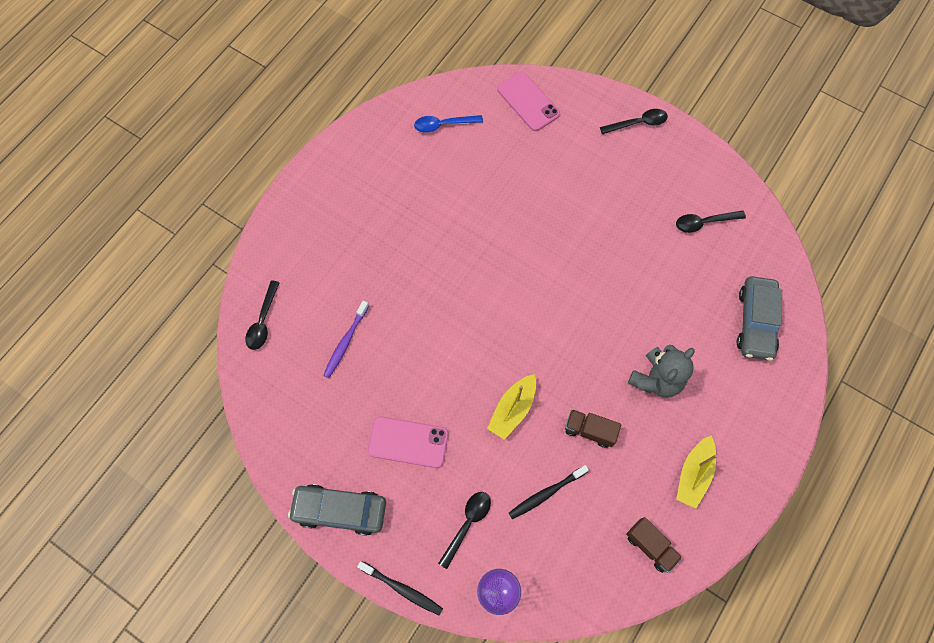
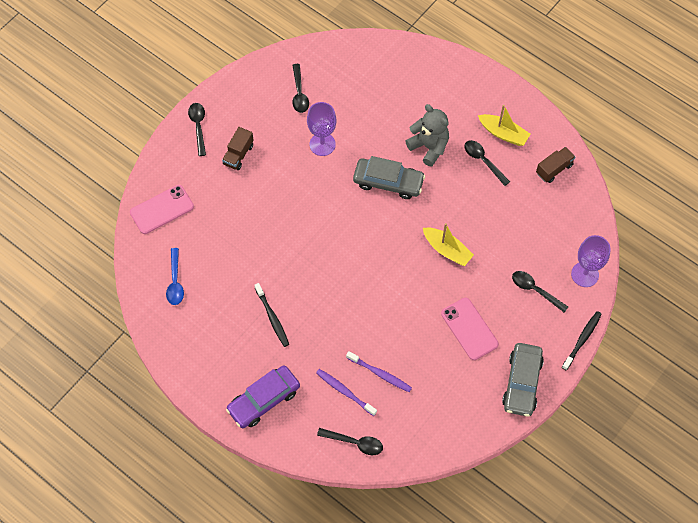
camera: 85 degrees left, 5 degrees down
(311, 224) = (264, 400): none -> purple car
(323, 306) = (345, 392): none -> purple toothbrush
(408, 442) = (469, 329): pink phone -> pink phone turned 45 degrees counterclockwise
(546, 493) = (513, 233): black toothbrush -> black toothbrush (272, 317)
(589, 430) = (467, 198): brown truck -> brown truck (238, 155)
(638, 254) = (322, 144): none -> purple goblet
(647, 449) = (483, 161): none -> black spoon
(755, 322) = (388, 73): grey car -> grey car (388, 182)

